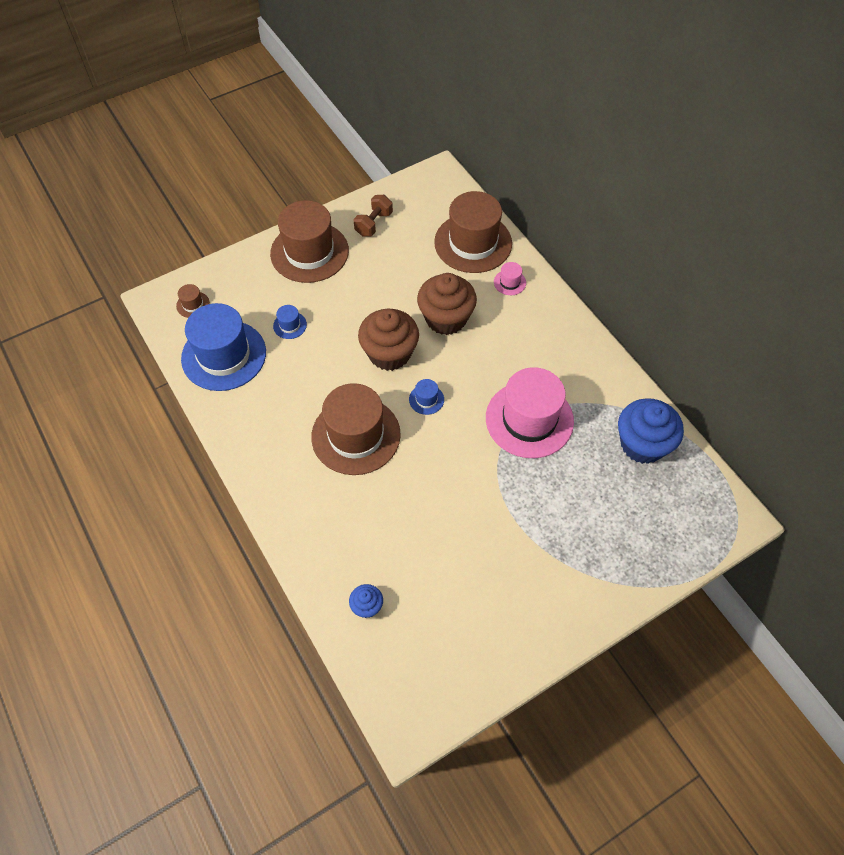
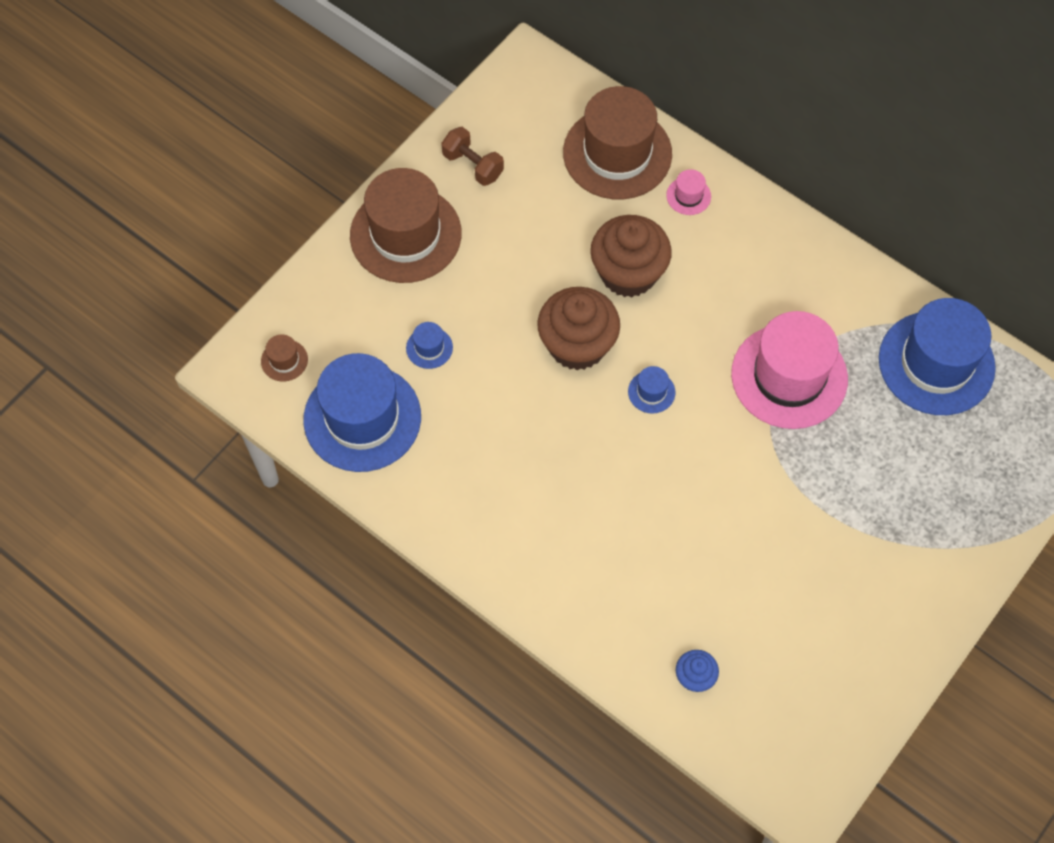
camera: 20 degrees left, 5 degrees up
(356, 435) = (584, 469): brown hat -> none
(373, 224) = (473, 165): brown dumbbell -> brown dumbbell turned 60 degrees counterclockwise
(642, 444) = (936, 363): blue cupcake -> blue hat

